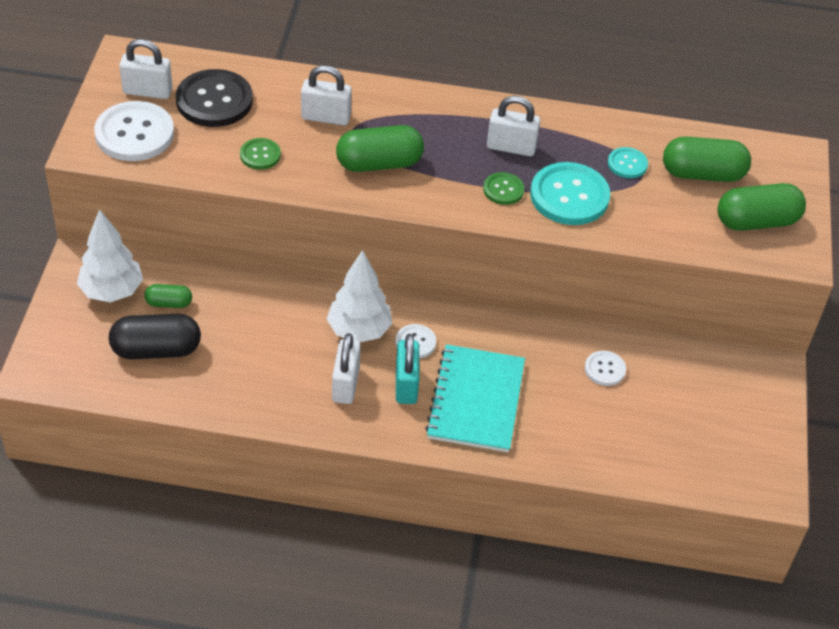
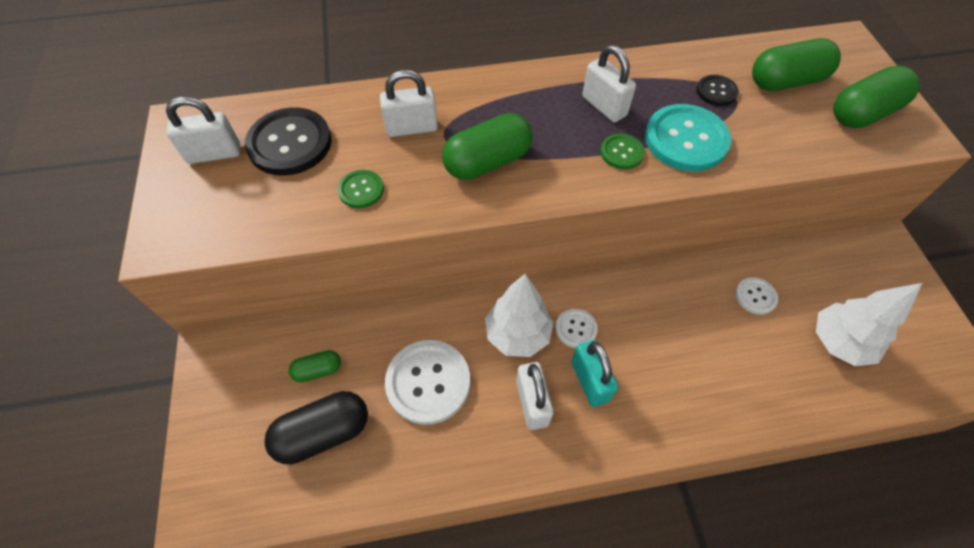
camera: 15 degrees left, 10 degrees up
(112, 291) = (254, 377): white tree -> white tree (838, 342)
(134, 133) = (214, 207): white button -> white button (428, 382)
(476, 400) = (662, 374): turquoise notebook -> none
(511, 147) = (604, 106): white padlock -> white padlock turned 60 degrees clockwise
(627, 164) = (716, 91): turquoise button -> black button

